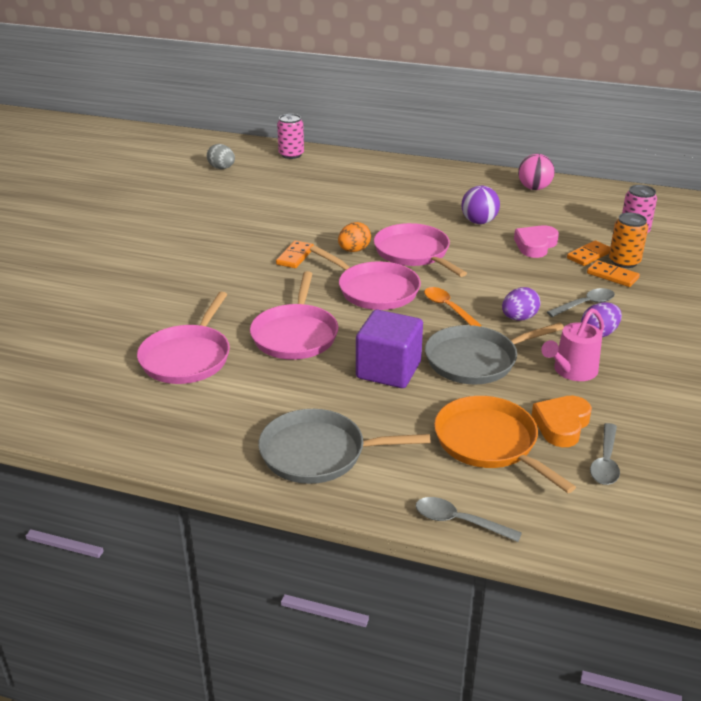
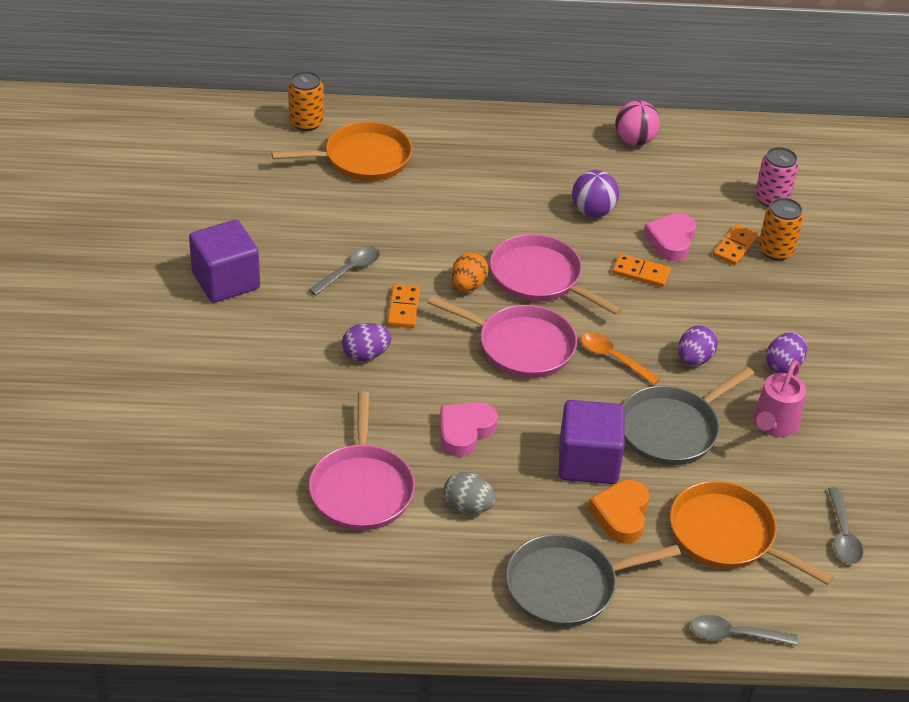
camera: 20 degrees left, 10 degrees up
(174, 225) = (226, 281): none -> purple cube
(222, 168) = (228, 163): grey egg -> grey egg (468, 506)
(247, 278) = (365, 355): none -> purple egg
(291, 154) = (306, 122): pink can -> orange can
(295, 335) = (465, 431): pink pan -> pink heart
(319, 176) = (363, 158): none -> orange pan
(561, 425) = (787, 498): orange heart -> orange heart (621, 515)
(585, 304) = (756, 325): grey spoon -> grey spoon (349, 271)
(612, 276) = (770, 275): orange domino -> orange domino (641, 273)

